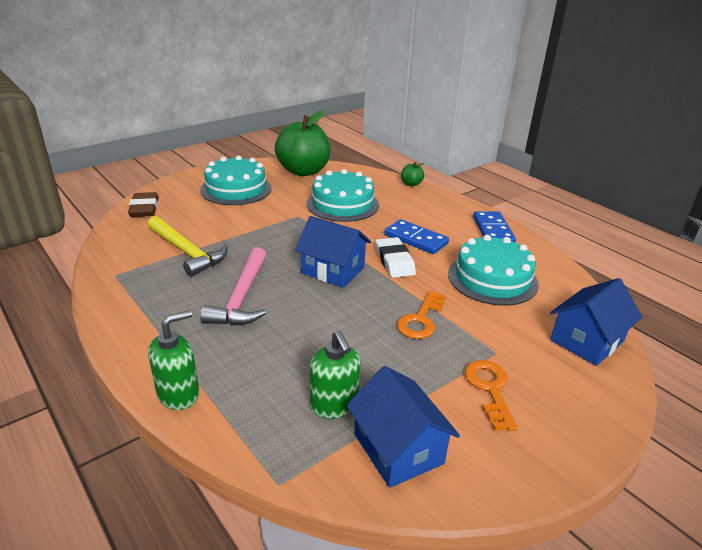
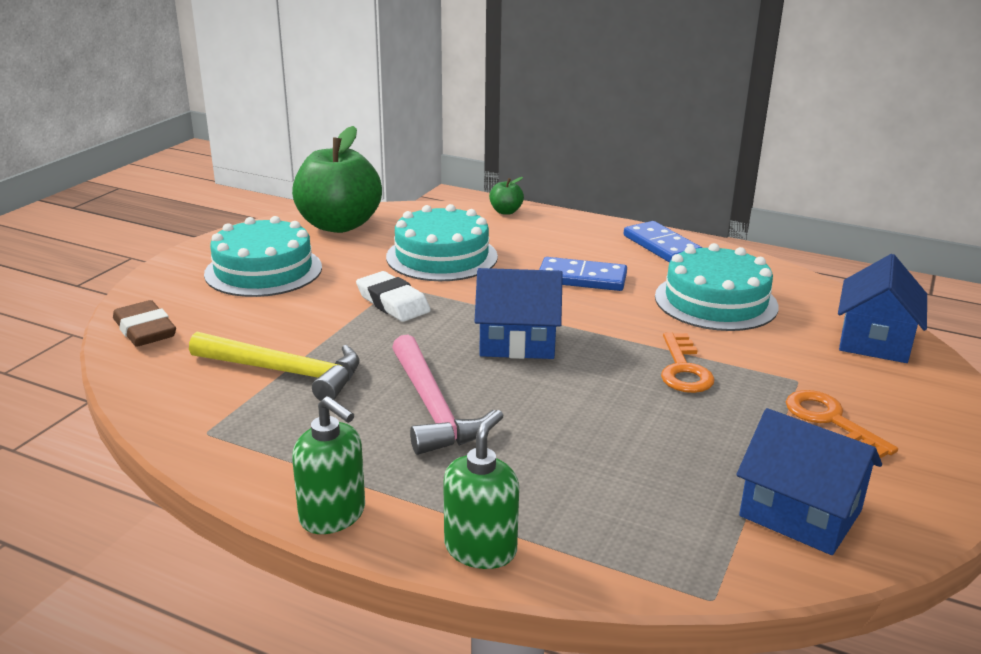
camera: 25 degrees left, 5 degrees down
(334, 405) = (684, 493): green soap dispenser -> green soap dispenser (333, 515)
(394, 261) = (583, 311): white eraser -> white eraser (393, 303)

